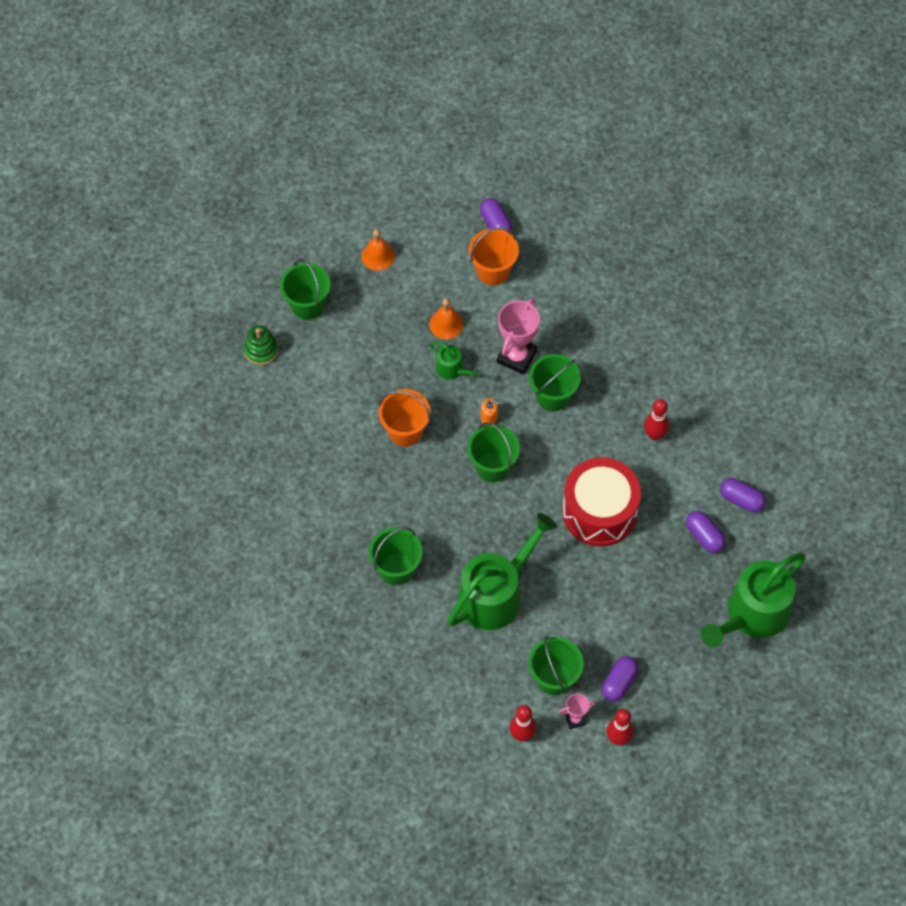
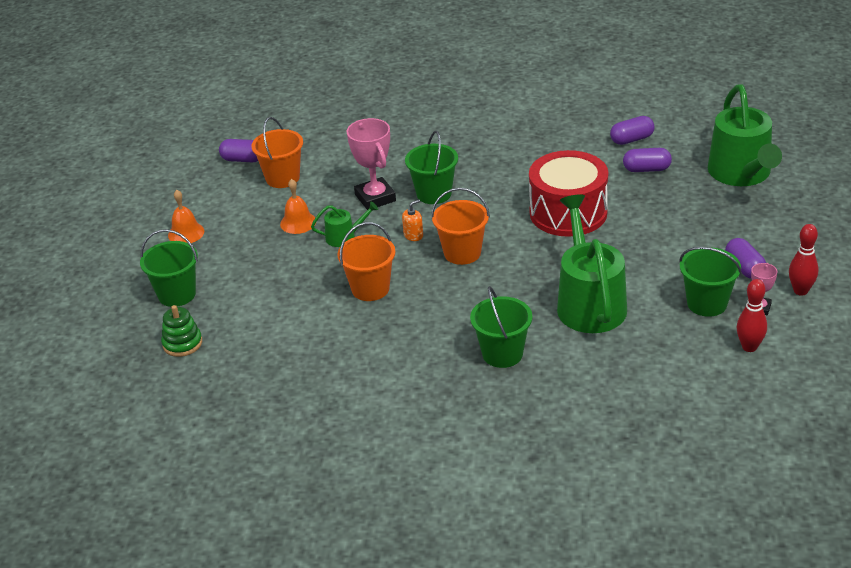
camera: 50 degrees left, 25 degrees down
(492, 466) = (462, 253): green bucket -> orange bucket
(654, 435) = (528, 158): red bowling pin -> none

